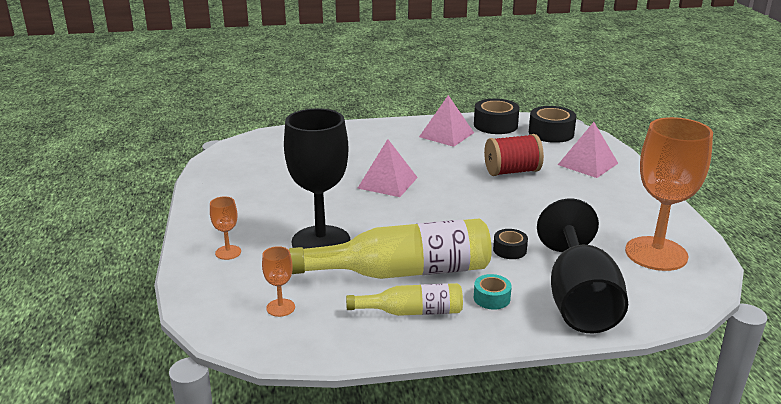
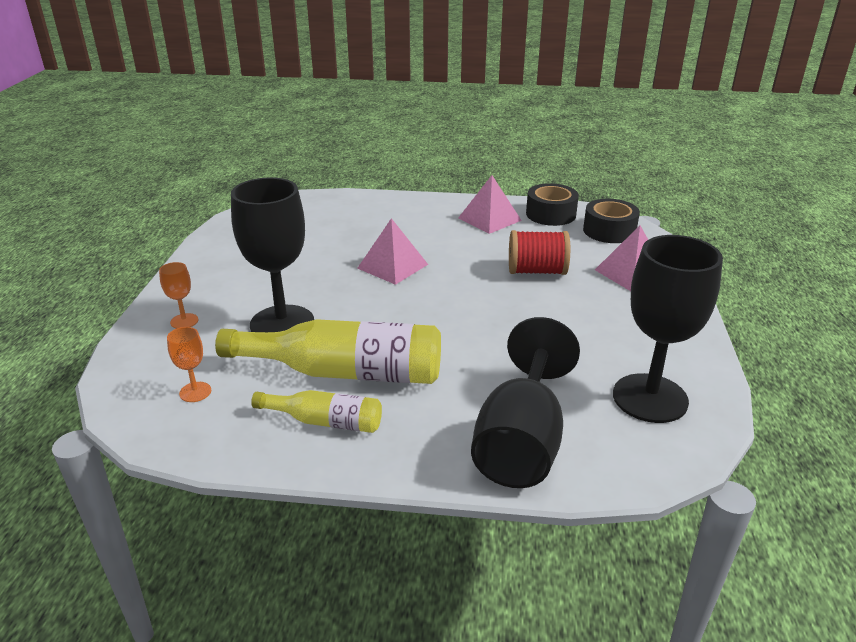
camera: 15 degrees right, 5 degrees up
(491, 298) = (422, 421): turquoise tape -> none
(509, 250) = (478, 365): black tape -> none
(656, 254) = (650, 398): orange goblet -> black goblet

